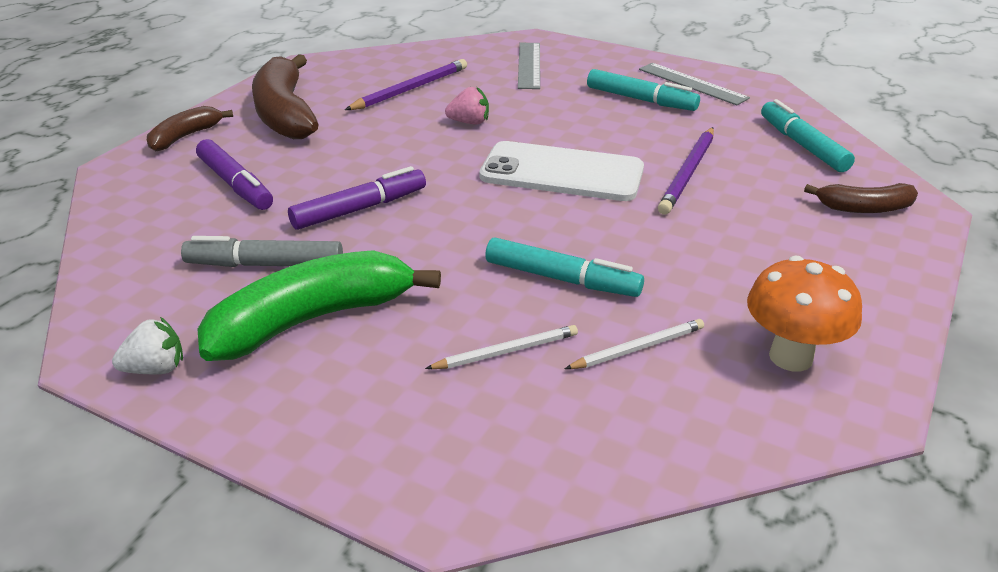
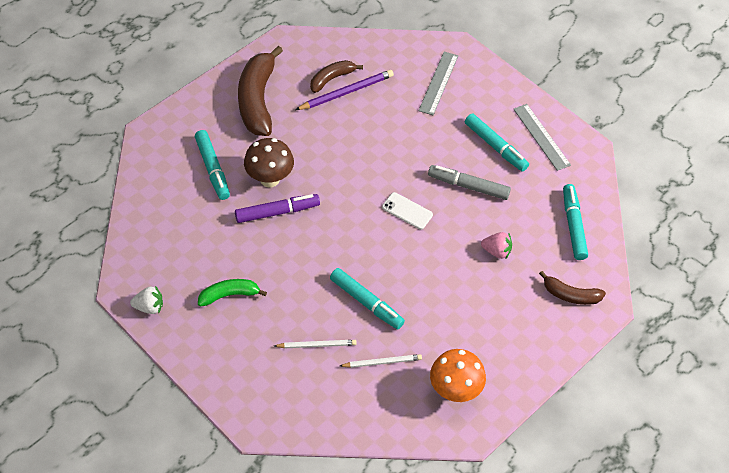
camera: 15 degrees right, 20 degrees up
(185, 136) = (191, 110): brown banana -> brown banana (332, 79)
(235, 184) = (212, 168): purple marker -> turquoise marker
(265, 265) = (215, 246): grey marker -> grey marker (468, 186)
(312, 320) = (229, 295): green banana -> green banana, size x0.54
(333, 179) = (269, 179): none -> brown mushroom
(469, 122) = (371, 142): pink strawberry -> pink strawberry (496, 251)
(562, 172) = (407, 211): white phone -> white phone, size x0.49
(688, 173) = (484, 233): purple pencil -> none

